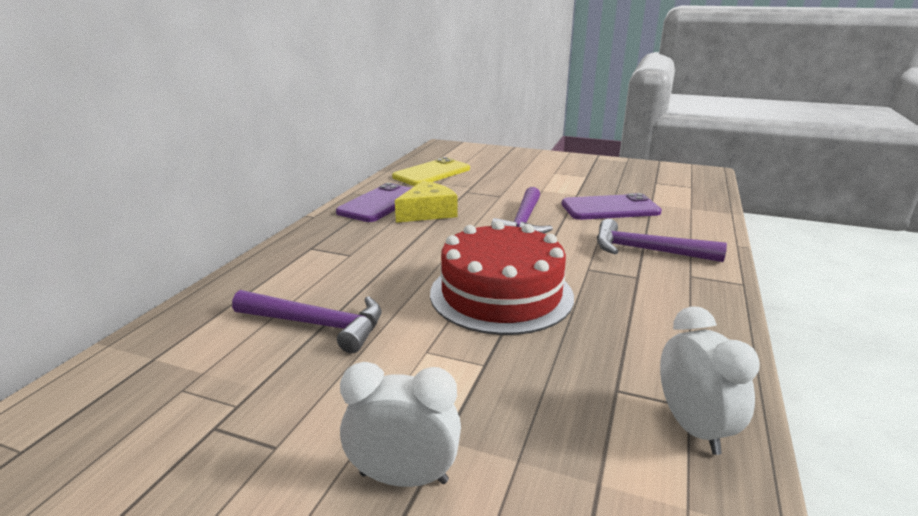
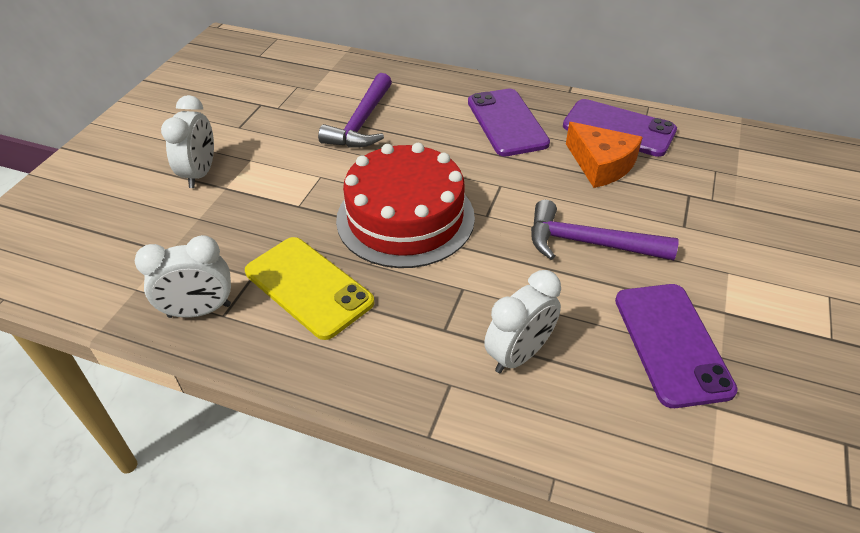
camera: 90 degrees right, 20 degrees up
(353, 243) = (507, 122): none -> purple phone
(427, 212) = (601, 164): yellow cheese -> orange cheese
(432, 173) = (753, 161): yellow phone -> yellow phone (308, 287)
(646, 250) = (519, 355): purple hammer -> white clock

